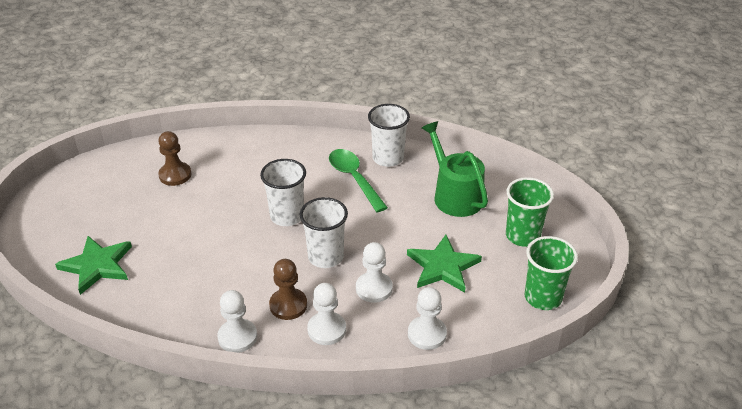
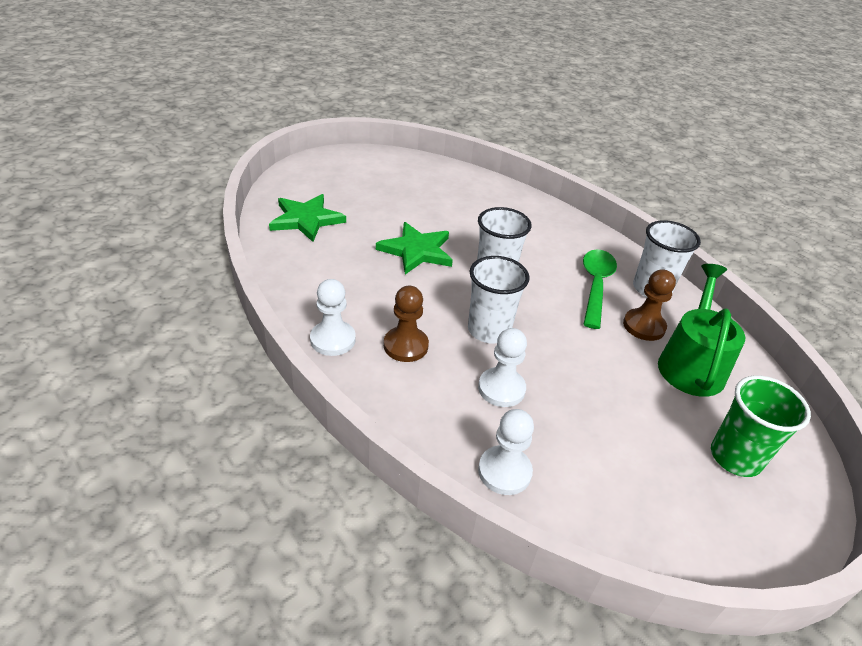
camera: 40 degrees right, 0 degrees up
(175, 175) = (442, 195): brown pawn -> brown pawn (644, 326)
(326, 329) = (412, 391): white pawn -> none
(443, 266) = (599, 420): green star -> green star (416, 251)
(543, 297) = (691, 542): green cup -> none

